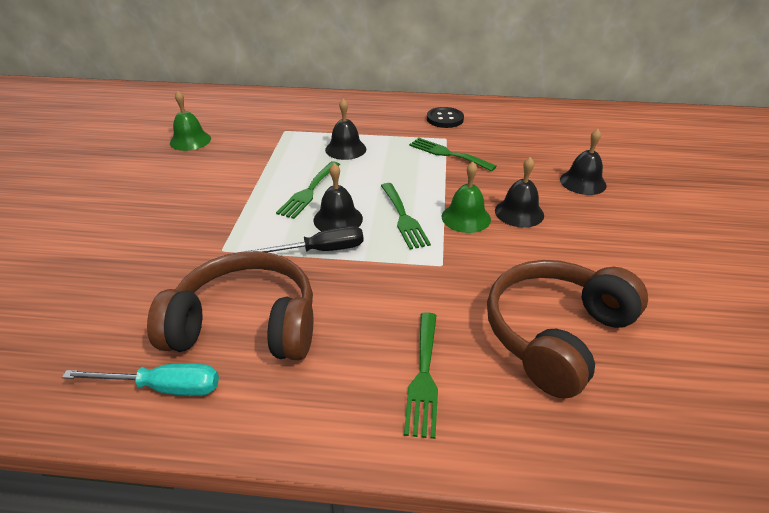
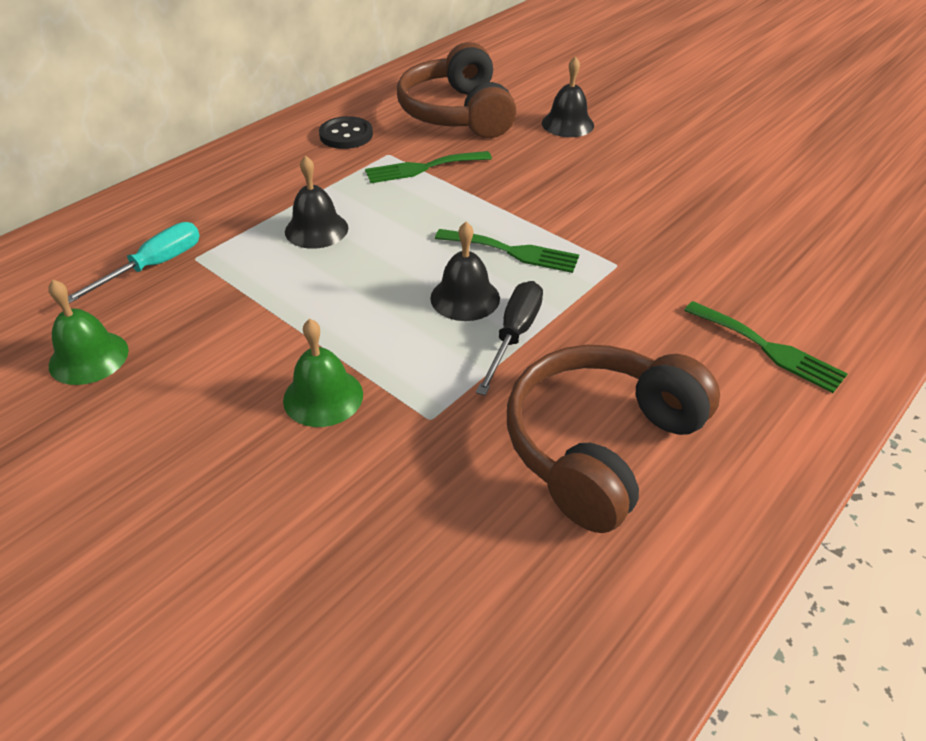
camera: 55 degrees left, 5 degrees up
(163, 387) = (660, 555): turquoise screwdriver -> turquoise screwdriver (153, 266)
(309, 191) = (379, 297): green fork -> none
(466, 217) = (554, 213): green bell -> green bell (323, 397)
(519, 212) = (578, 180): black bell -> none
(556, 334) = (765, 250): brown headphones -> brown headphones (457, 113)

